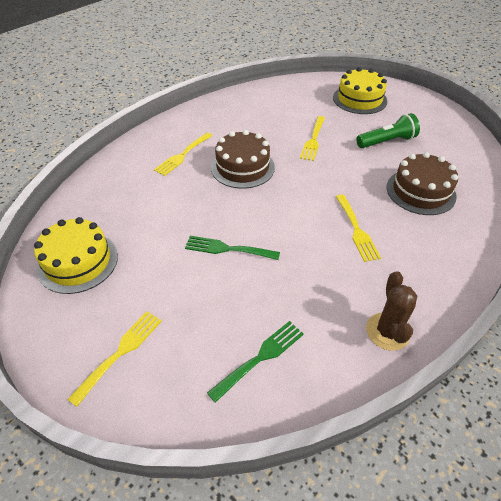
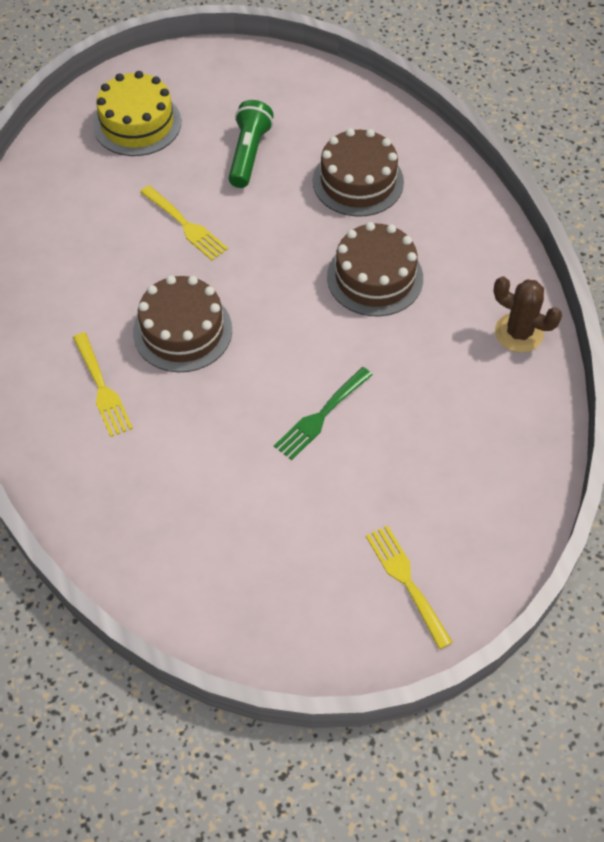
camera: 60 degrees left, 10 degrees up
(78, 262) = (236, 586): yellow cake -> none
(260, 358) = (486, 455): green fork -> none
(356, 230) = (375, 277): yellow fork -> brown cake

